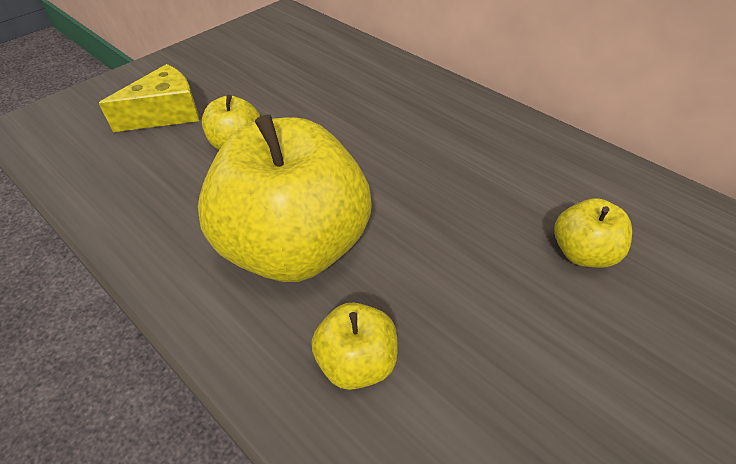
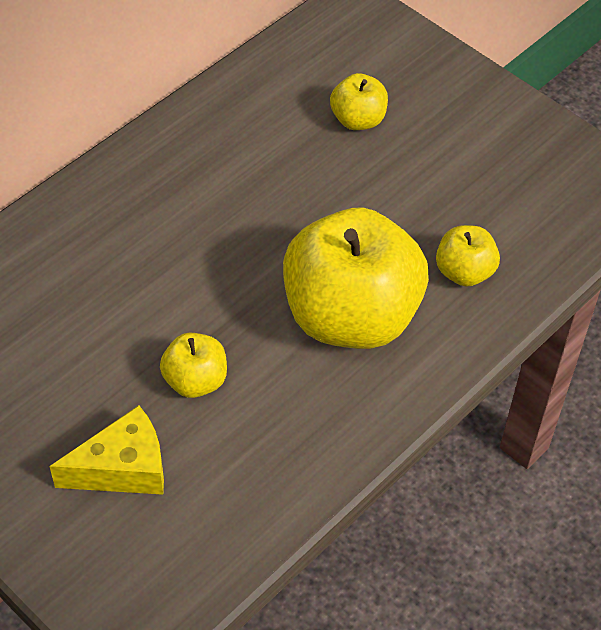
camera: 90 degrees left, 5 degrees up
(166, 113) = (123, 468): yellow cheese -> yellow cheese turned 105 degrees clockwise

